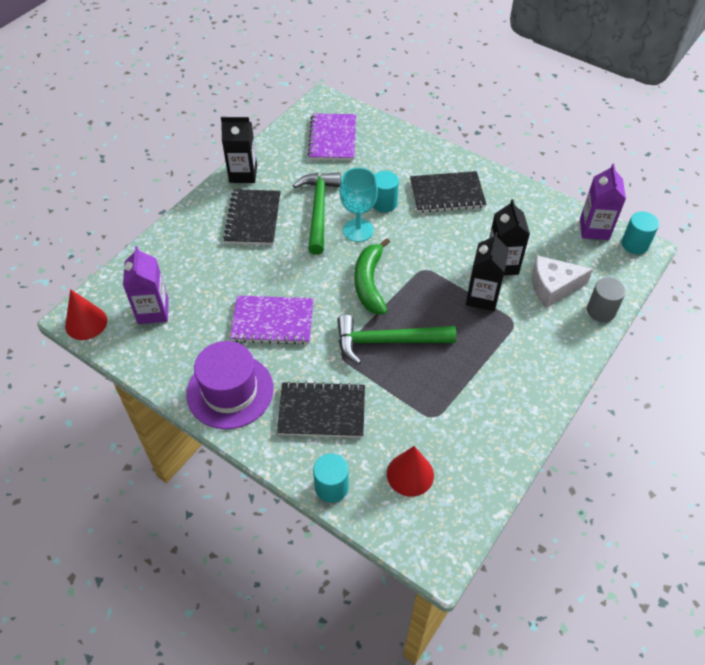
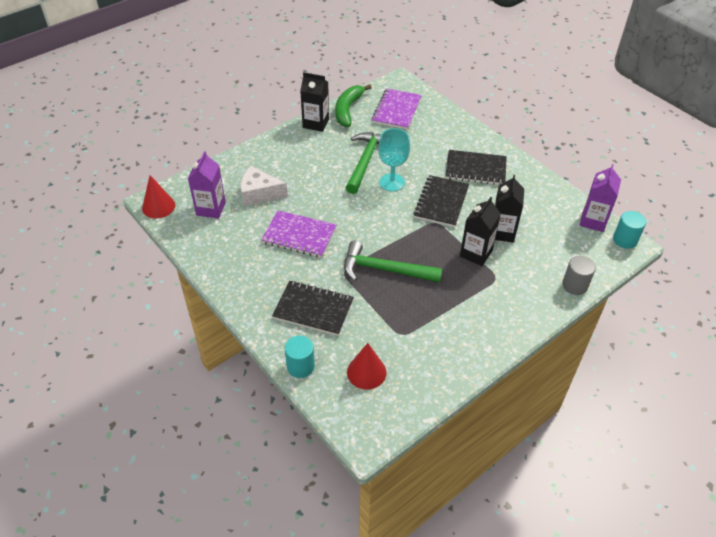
camera: 15 degrees right, 5 degrees down
(230, 391) = (248, 278): purple hat -> none
(253, 219) = (311, 157): black notebook -> black notebook (441, 202)
(369, 283) = (386, 223): green banana -> green banana (348, 109)
(384, 203) = (420, 166): turquoise cylinder -> none
(553, 287) = (539, 258): white cheese -> white cheese (259, 193)

